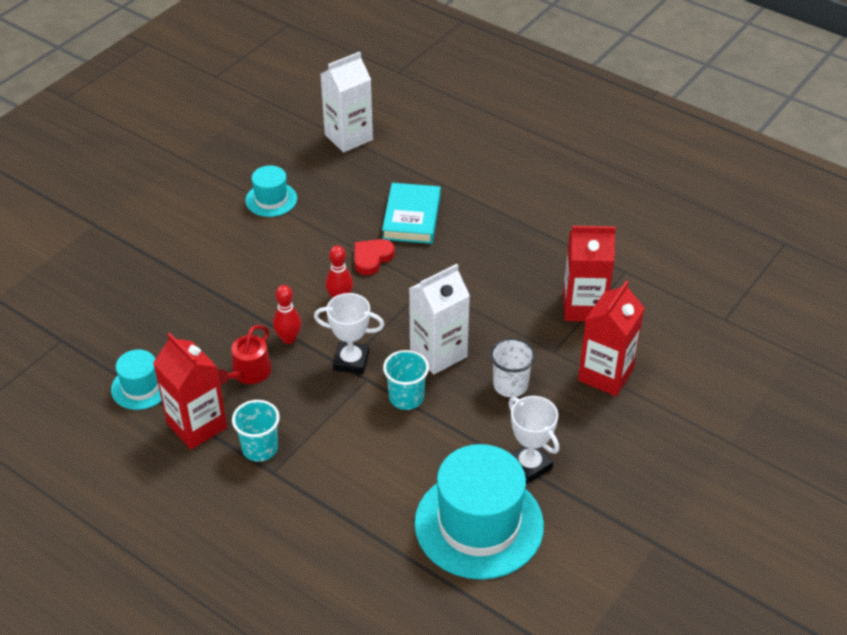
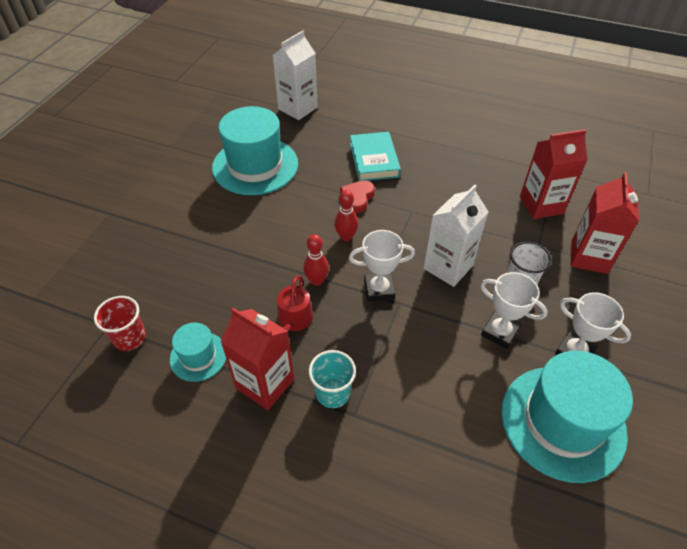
camera: 15 degrees left, 5 degrees up
(80, 356) = (130, 338): none -> red cup
(271, 199) = (255, 166): turquoise hat -> turquoise hat, size x1.99
(406, 398) = (441, 313): turquoise cup -> none
(460, 429) = (500, 332): none -> white trophy

